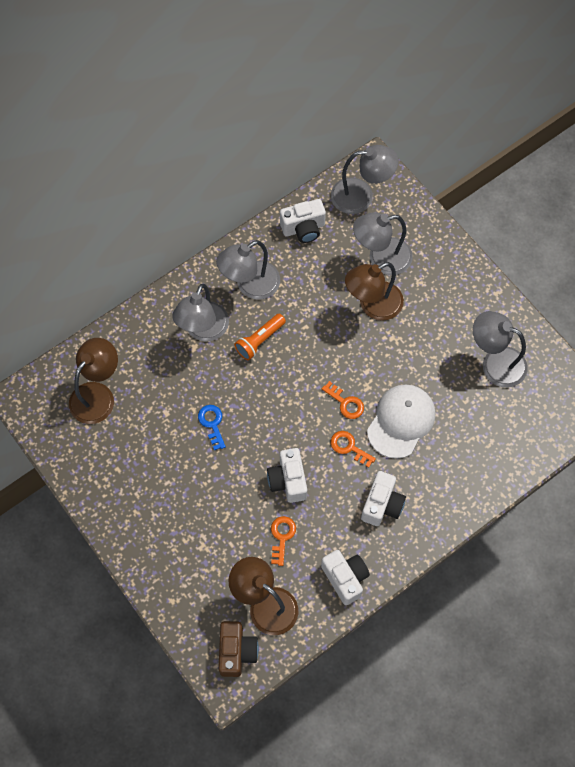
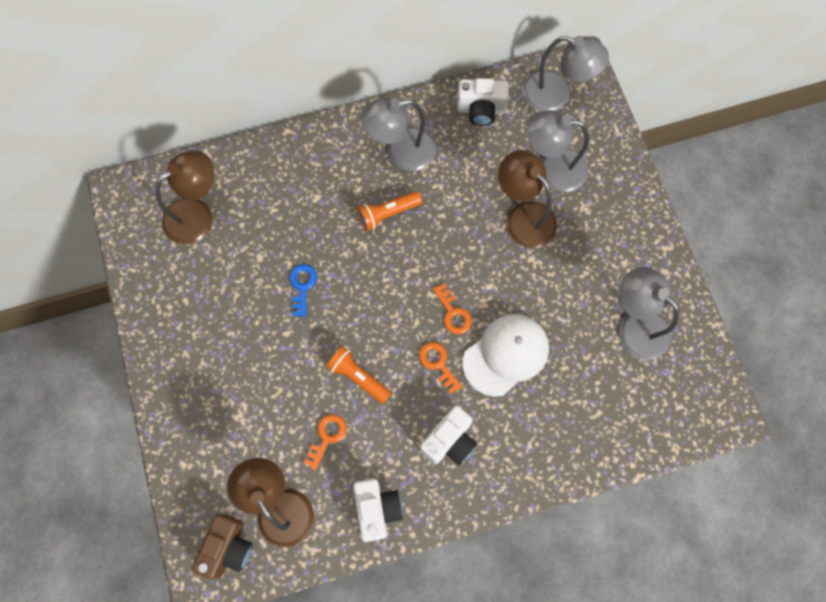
camera: 20 degrees right, 5 degrees up
(203, 330) = (333, 183): grey lamp -> none
(288, 481) = (358, 377): white camera -> orange flashlight
(373, 305) = (523, 217): brown lamp -> brown lamp turned 60 degrees clockwise

